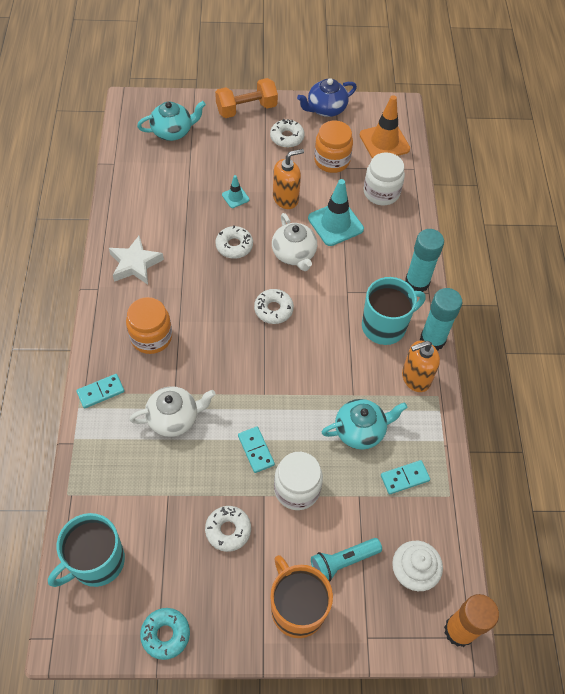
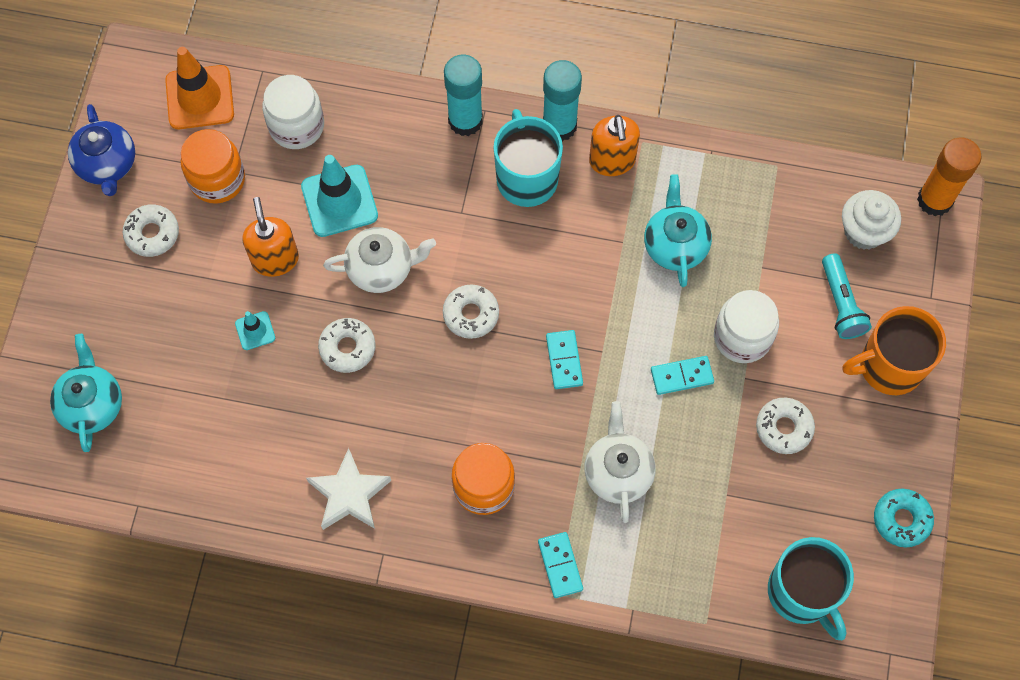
camera: 75 degrees left, 10 degrees up
(246, 109) = (73, 282): orange dumbbell -> none
(404, 478) = (747, 209): turquoise domino -> turquoise domino (564, 360)

